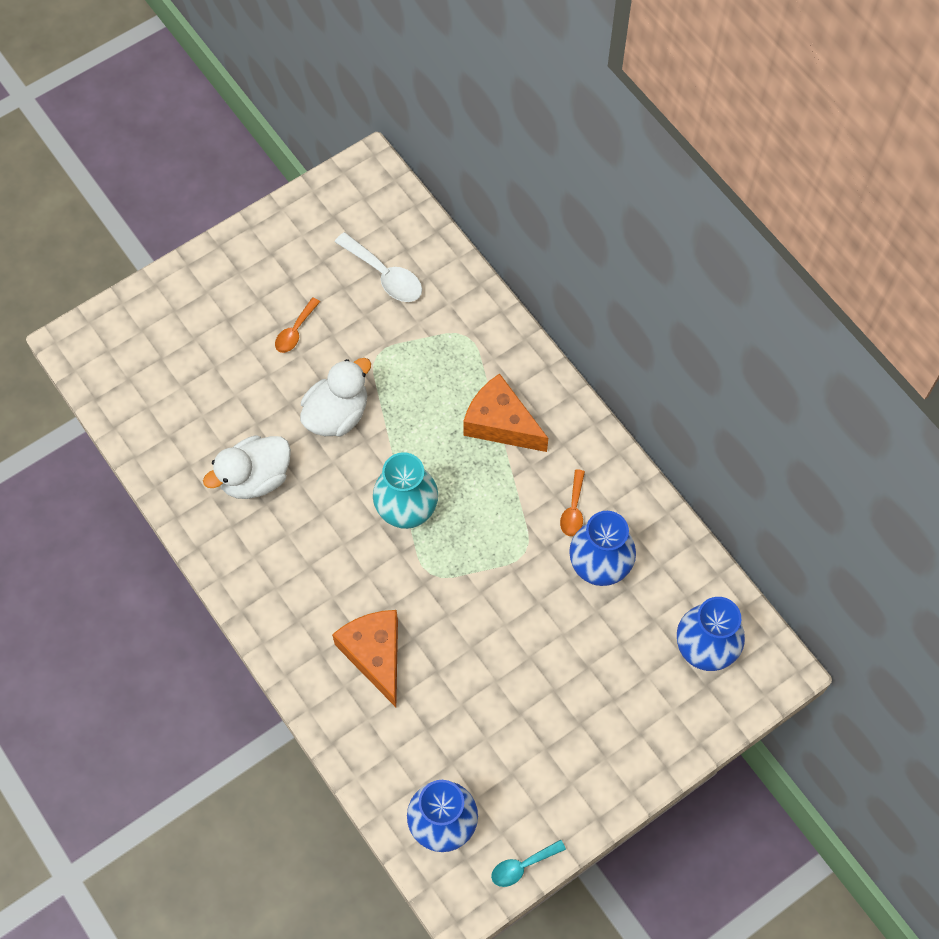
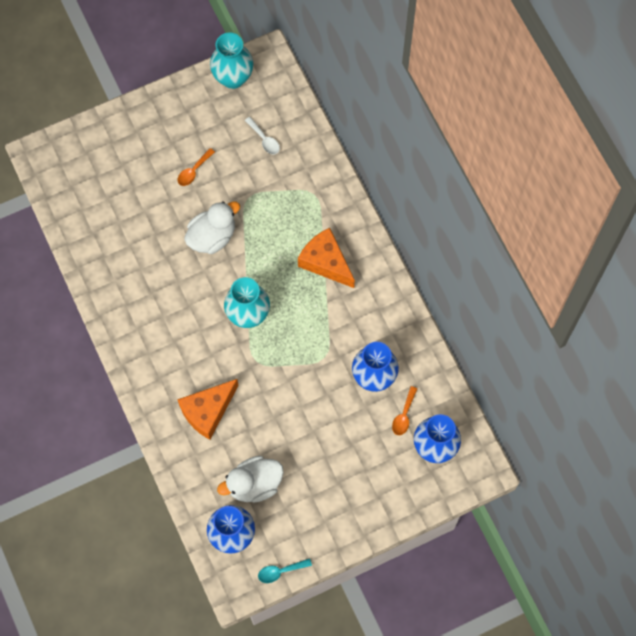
camera: 10 degrees right, 5 degrees up
(255, 478) = (147, 273): white duck -> white duck (254, 484)
(327, 202) = (233, 78): none -> turquoise vase
(375, 655) = (208, 411): orange cheese -> orange cheese turned 120 degrees counterclockwise
(385, 275) = (264, 140): white spoon -> white spoon, size x0.63
(573, 510) = (364, 333): orange spoon -> orange spoon (404, 415)

